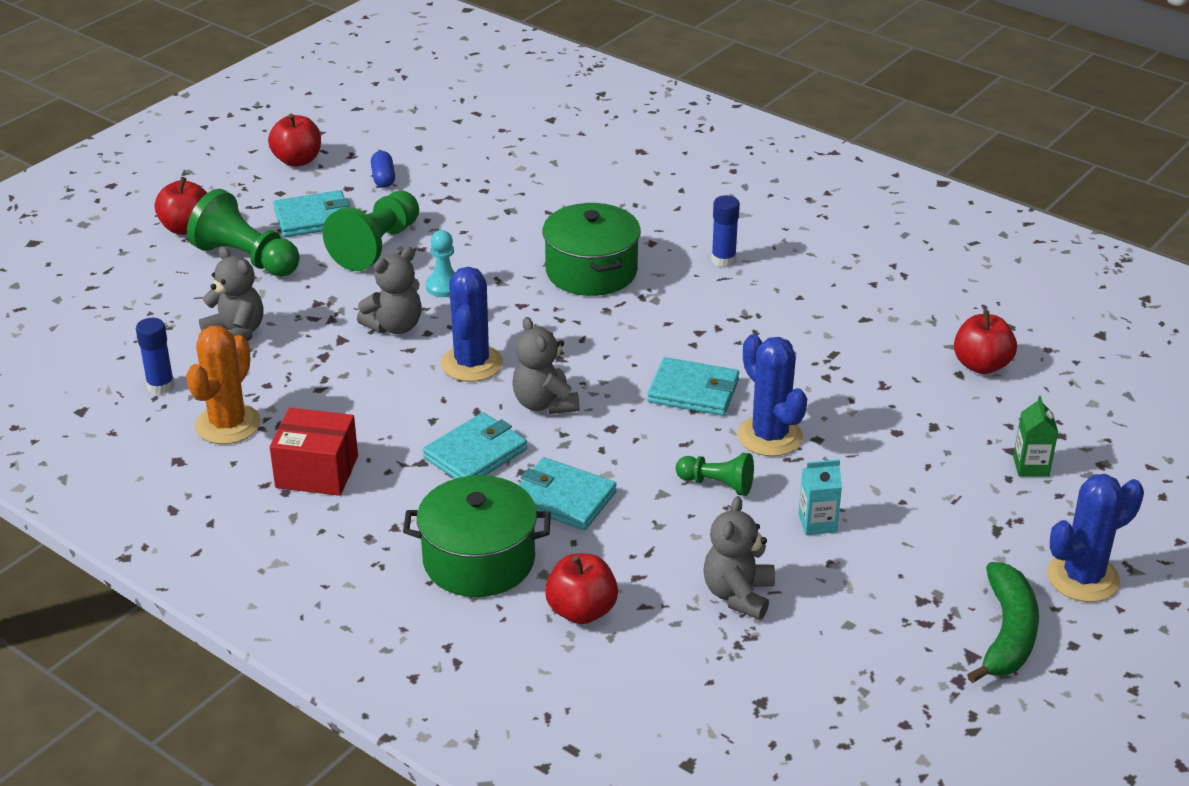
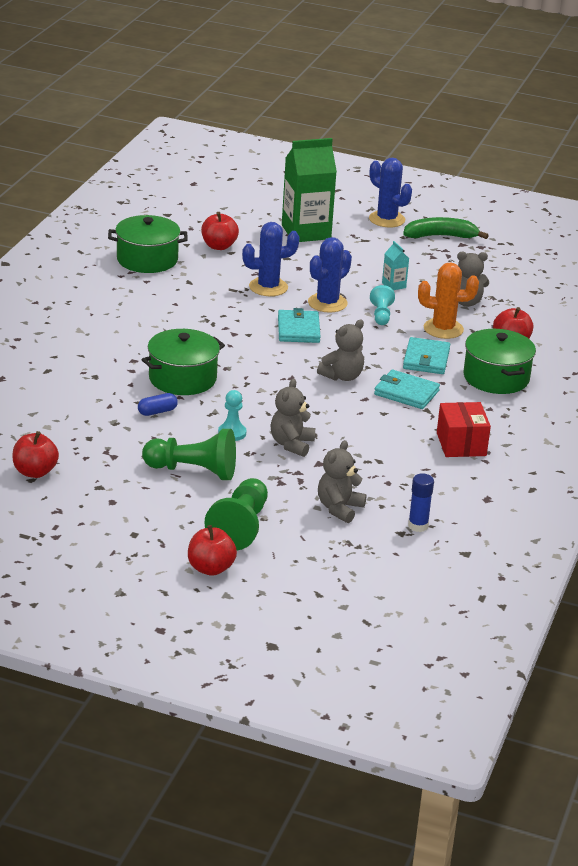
camera: 110 degrees left, 5 degrees down
(228, 424) = (439, 488): orange cactus -> orange cactus (443, 329)
(297, 160) = (77, 536): red apple -> red apple (35, 472)
(313, 218) = (166, 508): turquoise wallet -> none
(383, 178) = (90, 487): blue capsule -> blue capsule (157, 412)
(395, 326) = (291, 444): grey teddy bear -> grey teddy bear turned 105 degrees counterclockwise
(471, 363) = (316, 408): blue cactus -> blue cactus (268, 287)
(717, 484) = (381, 315): green pawn -> turquoise pawn
(723, 260) = (144, 332): blue glue stick -> none
(941, 293) = (147, 259): none -> green pot
(1031, 466) = (306, 232): green carton -> green carton, size x2.30

